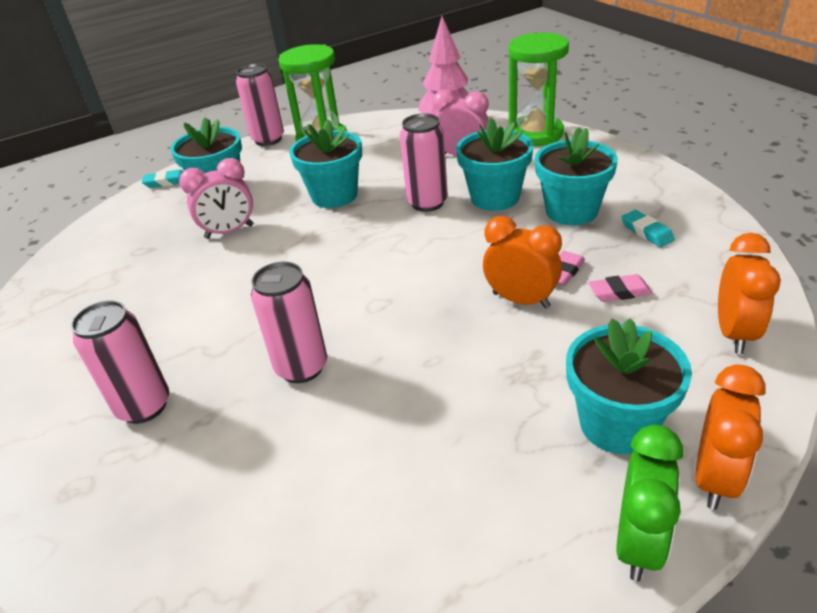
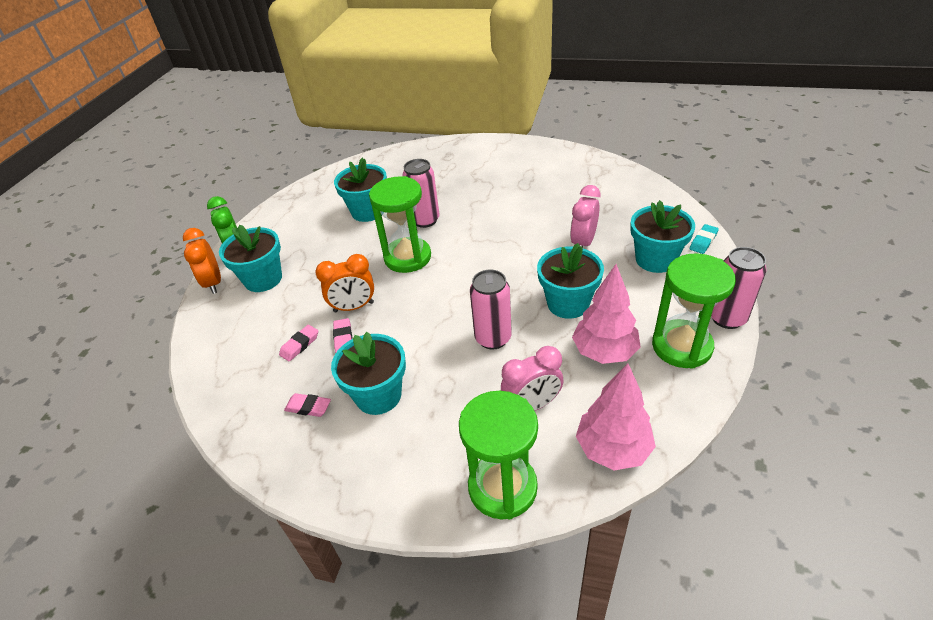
camera: 135 degrees right, 5 degrees up
(144, 406) = (467, 177): pink can -> none
(369, 159) = (604, 352): none -> pink tree
(393, 325) = (407, 257): none -> green hourglass
(495, 197) = (449, 374): turquoise flower pot -> turquoise flower pot (368, 211)
(646, 232) = (308, 407): turquoise eraser -> pink eraser
(734, 333) = (221, 356): orange clock -> none

